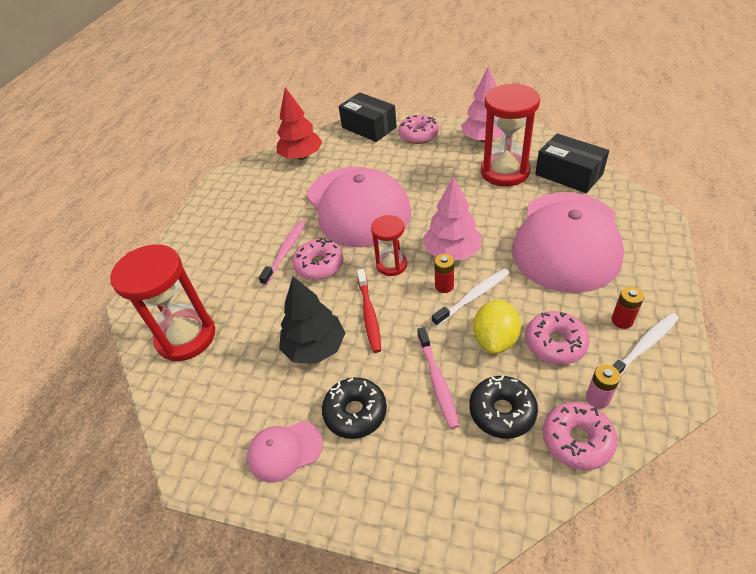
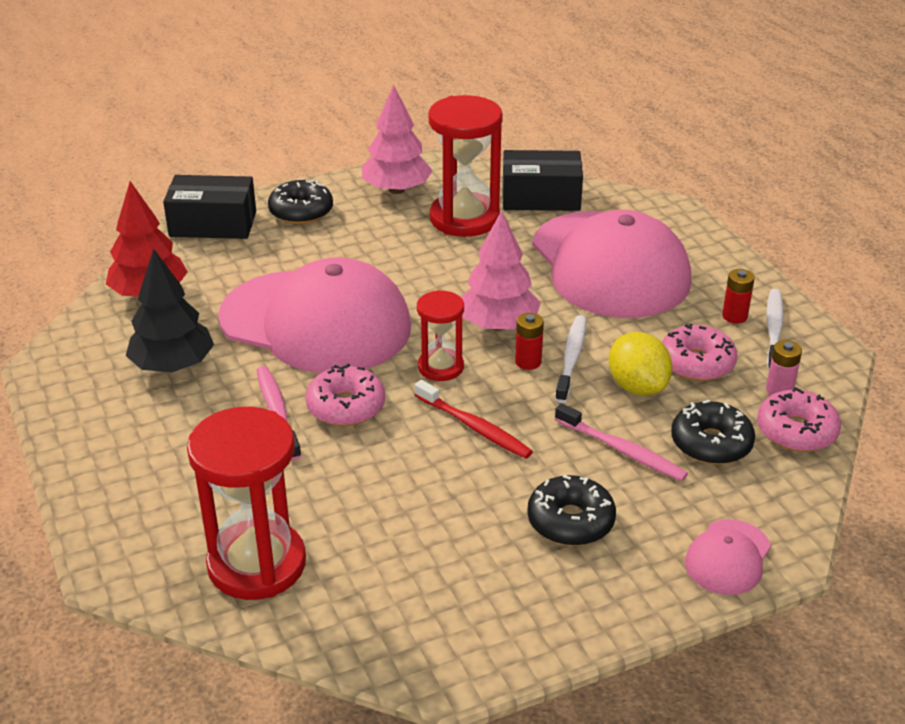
camera: 45 degrees left, 10 degrees down
(285, 451) = (536, 595): pink cap -> pink cap (728, 557)
(315, 347) = (449, 489): black tree -> black tree (173, 365)
(418, 135) = (301, 211): pink donut -> black donut

